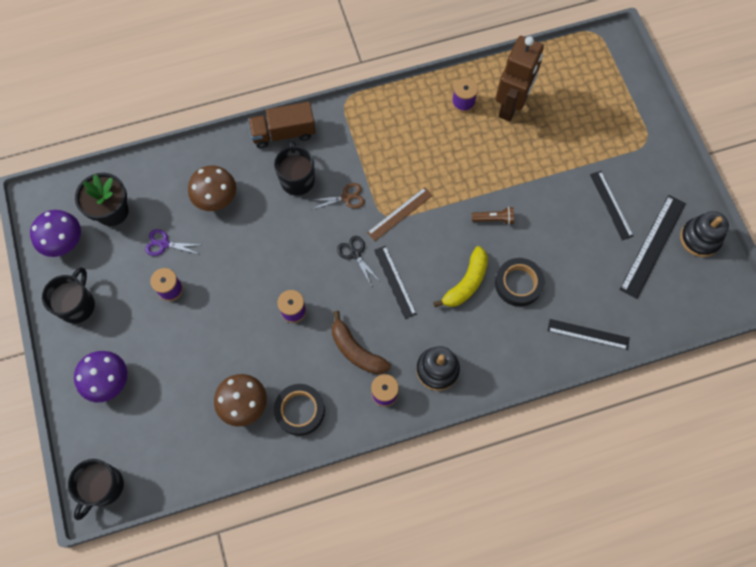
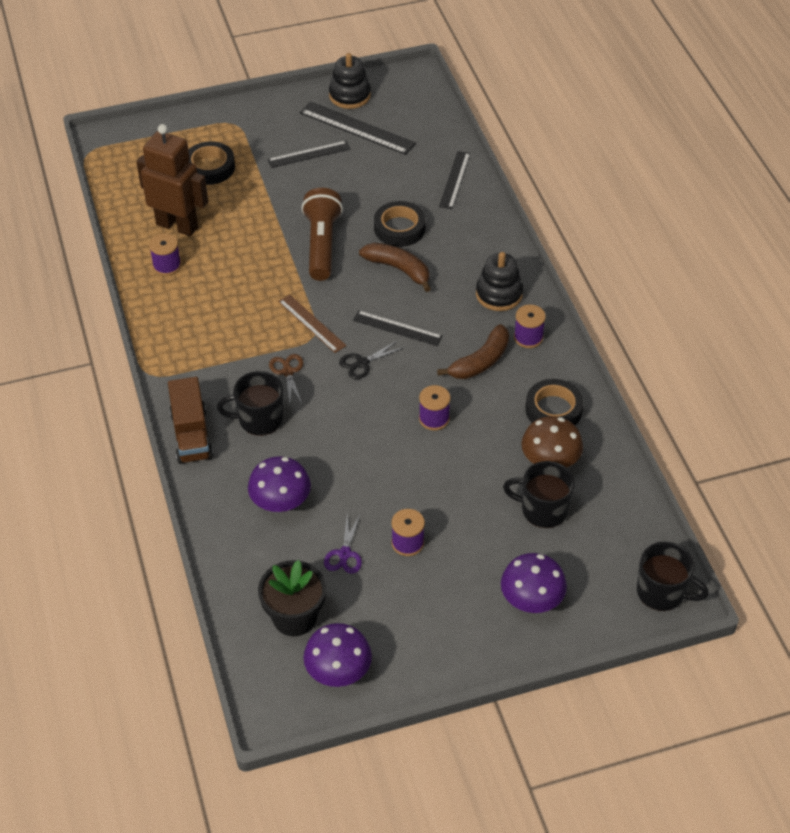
camera: 90 degrees left, 20 degrees down
(77, 305) = (431, 644): black mug -> black mug (543, 510)
(216, 198) = (280, 502): brown mushroom -> purple mushroom
(394, 282) = (397, 328): black ruler -> black ruler turned 45 degrees clockwise
(466, 283) = (398, 269): yellow banana -> brown banana
(494, 219) = (321, 244): brown flashlight -> brown flashlight, size x2.04
(585, 125) = (210, 167): none -> black tape

